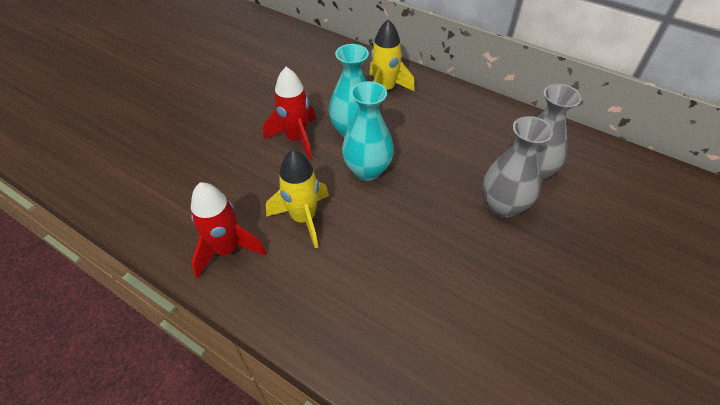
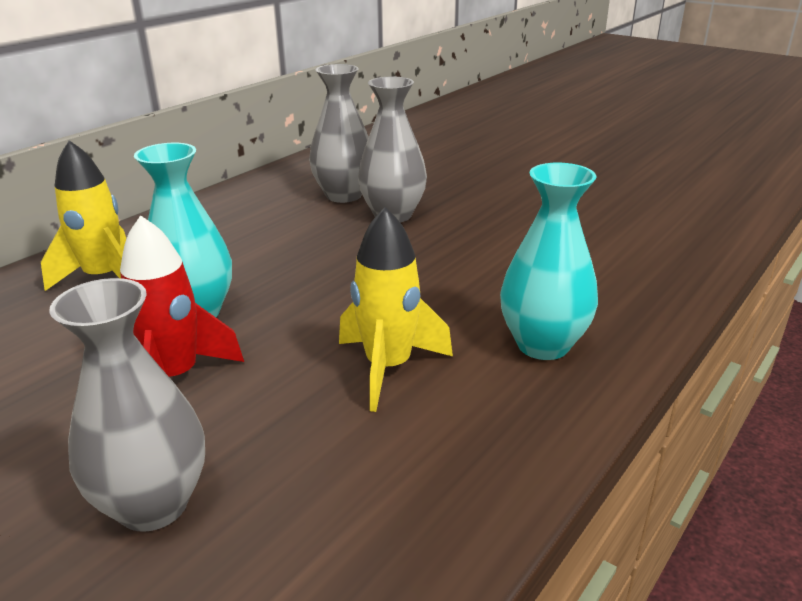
camera: 85 degrees left, 20 degrees down
(214, 152) = (153, 504): none -> grey vase
(227, 249) = (452, 460): red rocket -> none
(367, 170) = (297, 303): turquoise vase -> turquoise vase (543, 345)

